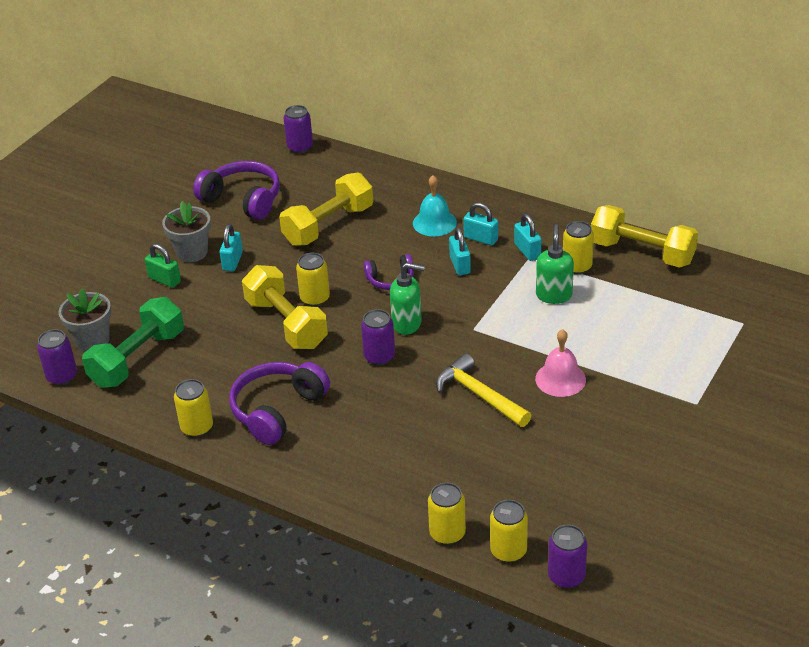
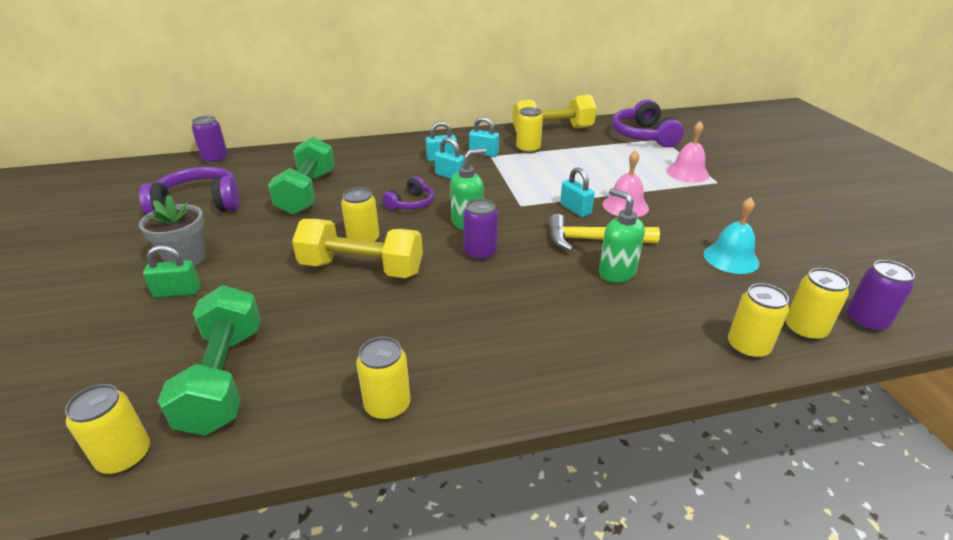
camera: 45 degrees left, 5 degrees down
(62, 376) = (125, 456): purple can -> yellow can
(92, 341) = (135, 391): grey flower pot -> none
(232, 261) = (242, 248): turquoise padlock -> turquoise padlock (575, 209)
(277, 410) = (452, 339): purple headphones -> purple headphones (643, 136)
(328, 225) = (307, 192): yellow dumbbell -> green dumbbell
(434, 222) = (394, 162): turquoise bell -> turquoise bell (731, 258)
(554, 295) = (540, 167): green soap dispenser -> green soap dispenser (616, 273)
(686, 377) = (687, 173): none -> pink bell

